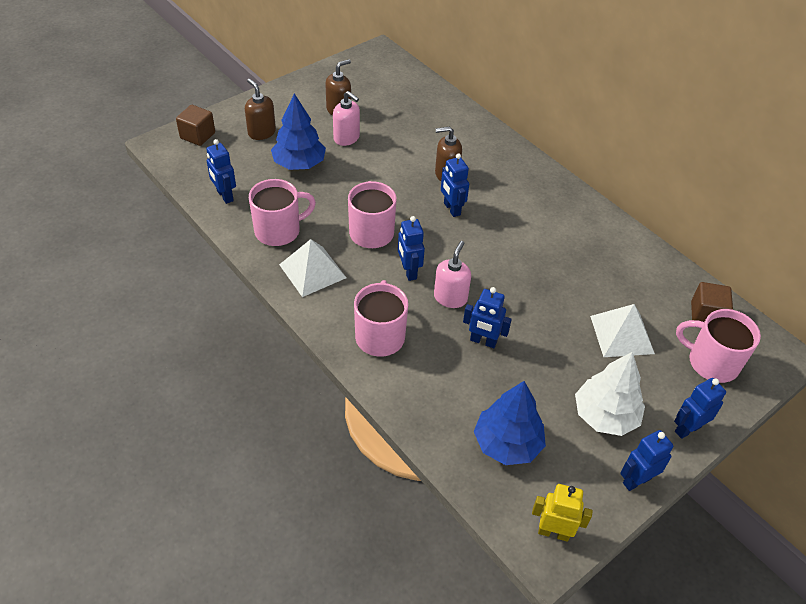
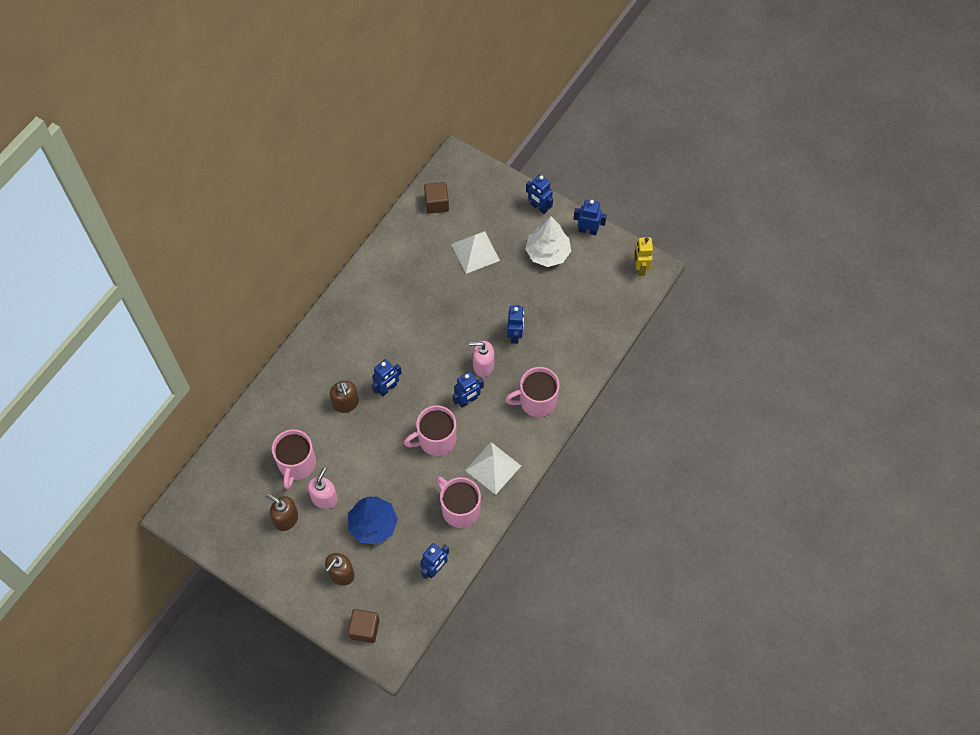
camera: 105 degrees left, 15 degrees up
(507, 443) = (591, 303): blue tree -> none
(636, 480) = (588, 230): blue robot -> blue robot turned 150 degrees clockwise
(711, 362) = (479, 198): pink mug -> pink mug (297, 464)

